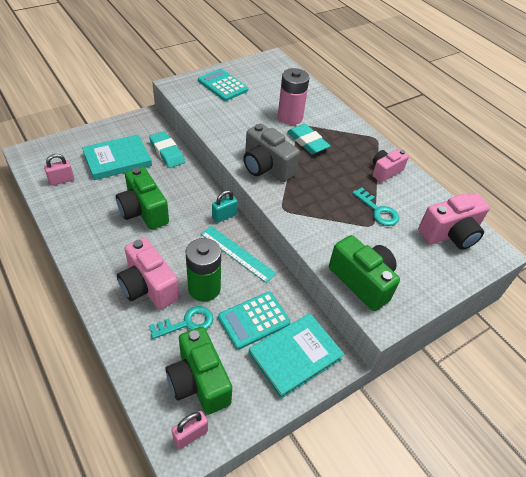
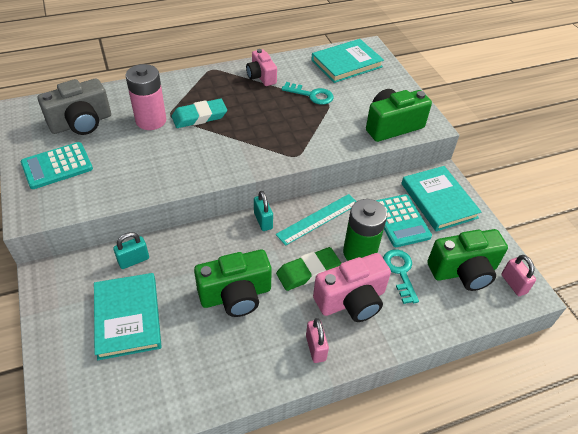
camera: 75 degrees left, 0 degrees up
(61, 180) = (147, 390): pink padlock -> pink padlock (315, 348)
(167, 152) = (133, 260): turquoise eraser -> turquoise padlock
(175, 253) = (308, 271): none -> green eraser
(266, 167) = (230, 156): grey camera -> grey camera (81, 123)
(378, 210) = (312, 95): turquoise key -> turquoise key turned 45 degrees clockwise
(450, 234) = (346, 63): pink camera -> turquoise book

